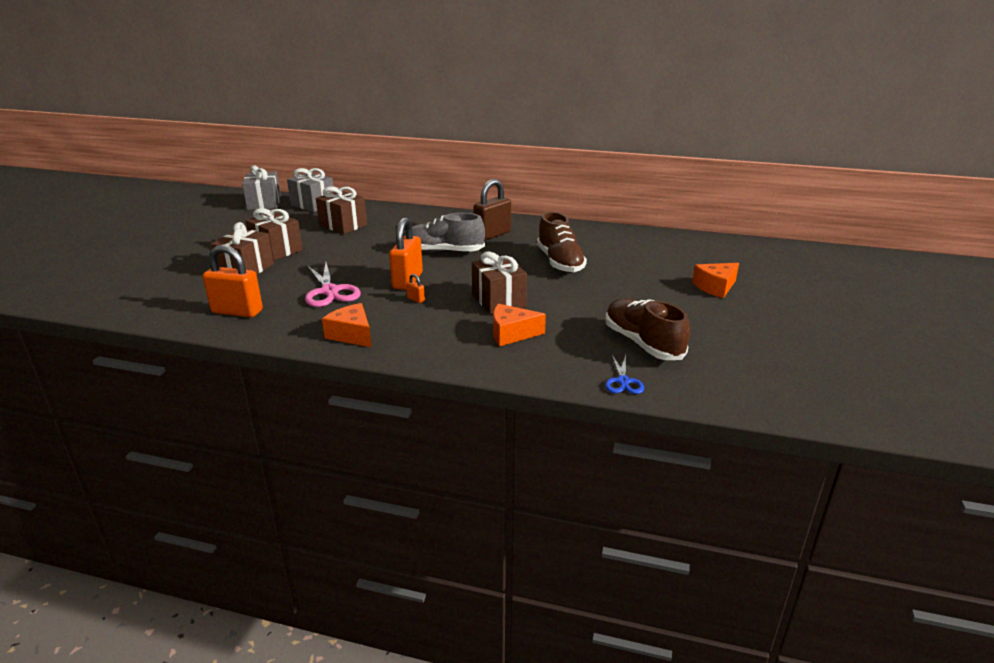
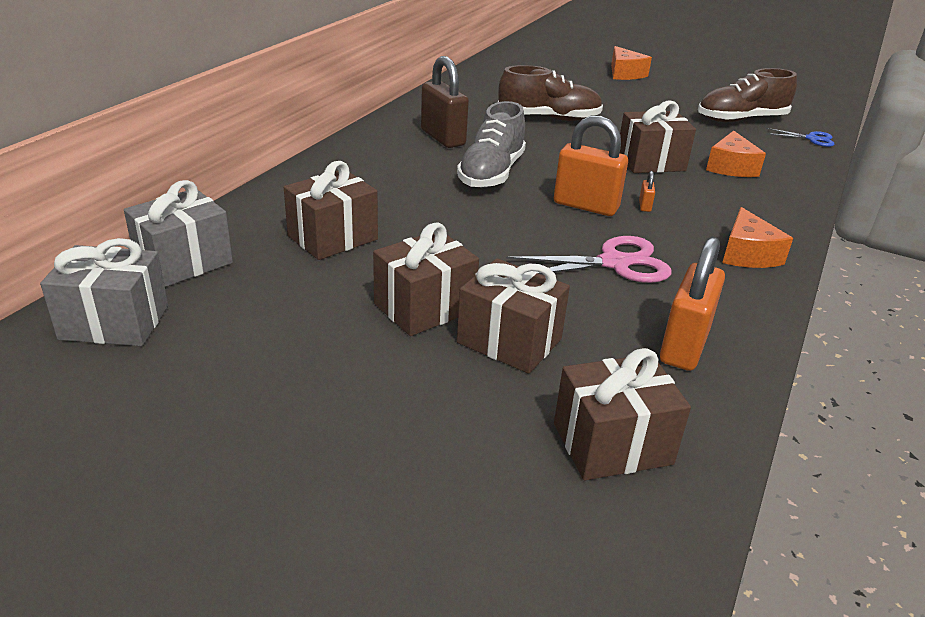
camera: 80 degrees left, 5 degrees up
(160, 295) = (612, 444): none -> brown gift
(352, 335) = (747, 254): orange cheese -> orange cheese turned 60 degrees counterclockwise
(416, 299) = (644, 206): orange padlock -> orange padlock turned 45 degrees counterclockwise

